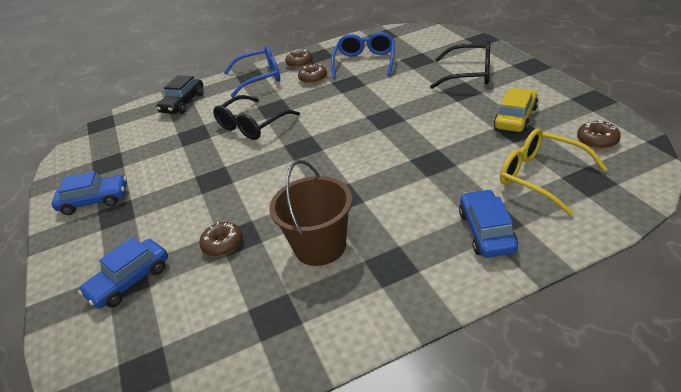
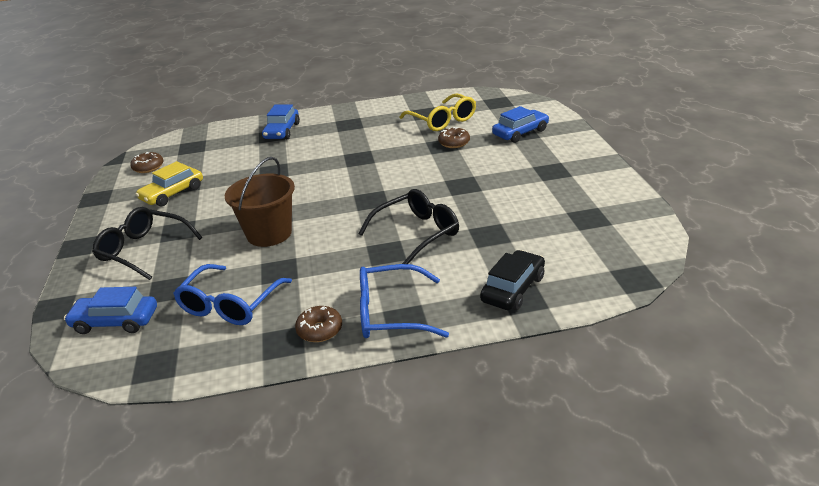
camera: 170 degrees left, 5 degrees down
(94, 201) = (580, 183): blue car -> blue car (115, 321)
(313, 78) = (316, 290): brown donut -> none
(320, 246) = (386, 135): brown bucket -> brown bucket (269, 234)
(541, 177) = (216, 152): yellow glasses -> yellow glasses (442, 120)

